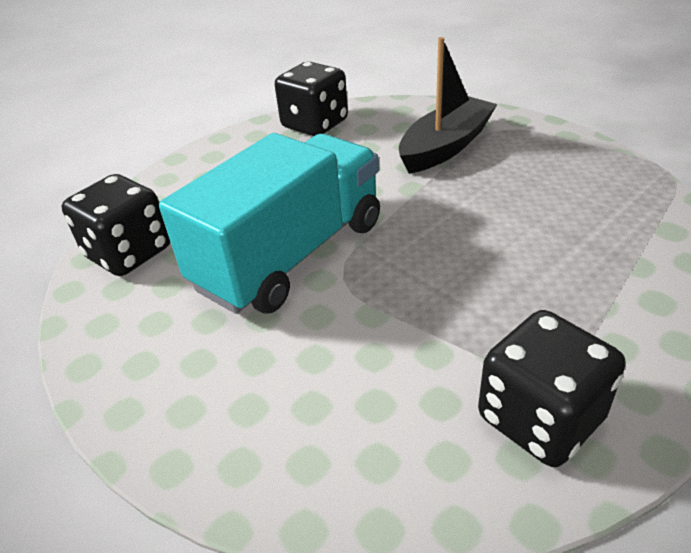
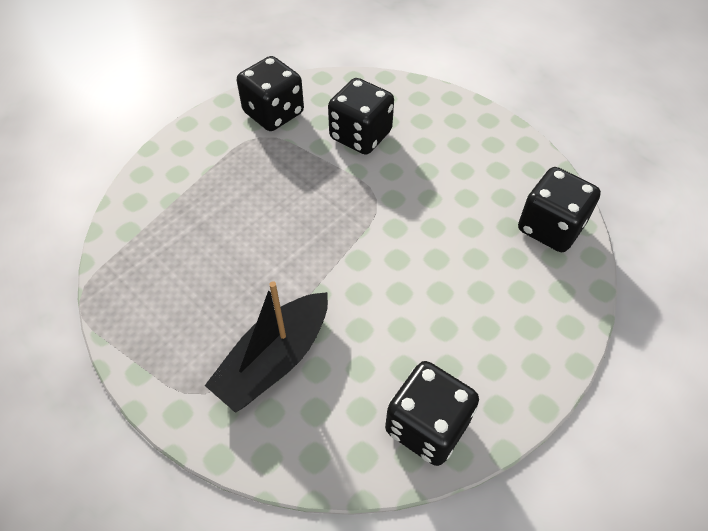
camera: 175 degrees right, 15 degrees up
(291, 255) = (418, 219): turquoise truck -> none
(364, 373) = (360, 135): none -> black dice

